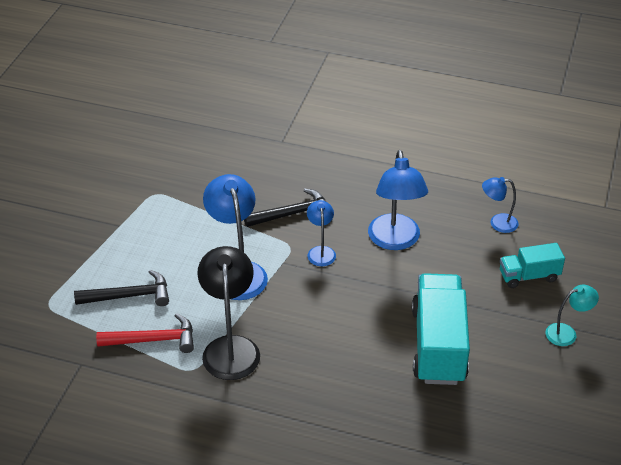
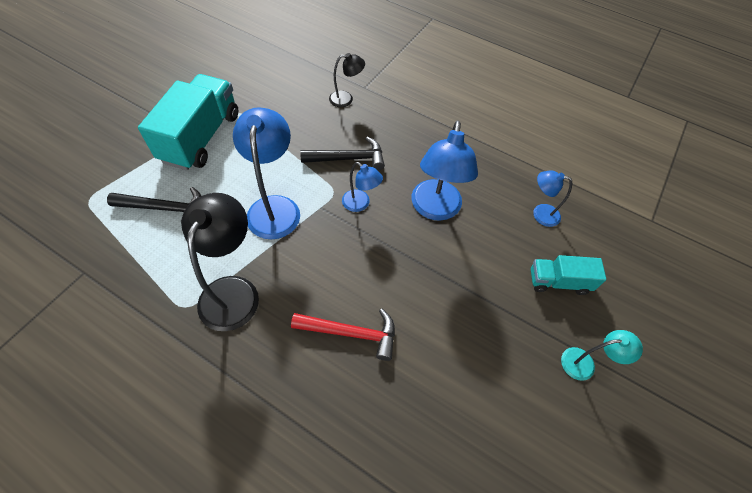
camera: 10 degrees right, 15 degrees up
(153, 340) = (163, 262): red hammer -> red hammer (351, 333)
(266, 157) = (346, 99): none -> black lamp
(321, 251) = (360, 204): blue lamp -> blue lamp turned 120 degrees clockwise
(438, 345) = (443, 343): turquoise truck -> turquoise truck (201, 137)

